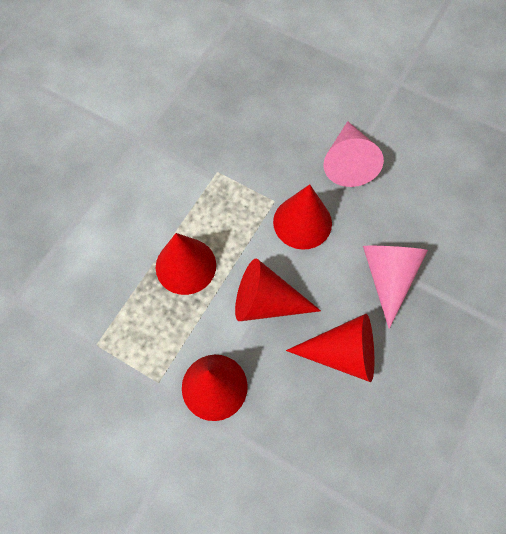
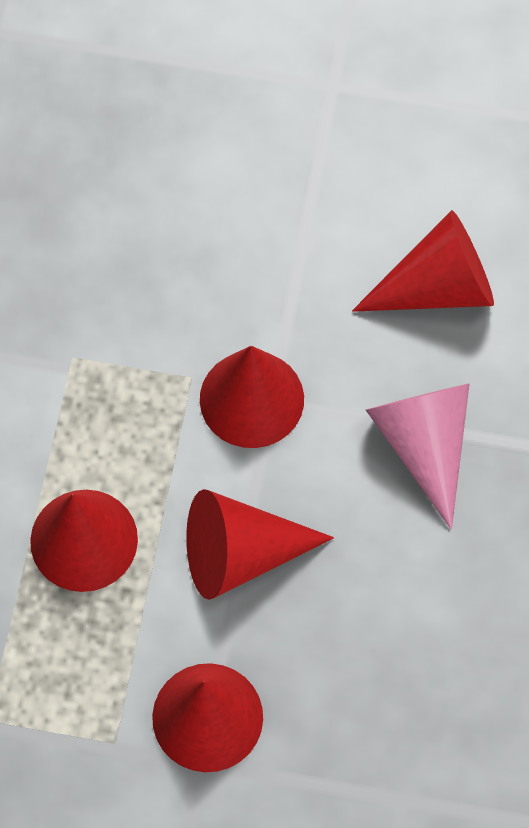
camera: 20 degrees left, 0 degrees up
(342, 353) = (390, 593): red cone -> red cone (437, 287)
(348, 162) = (292, 265): pink cone -> none

